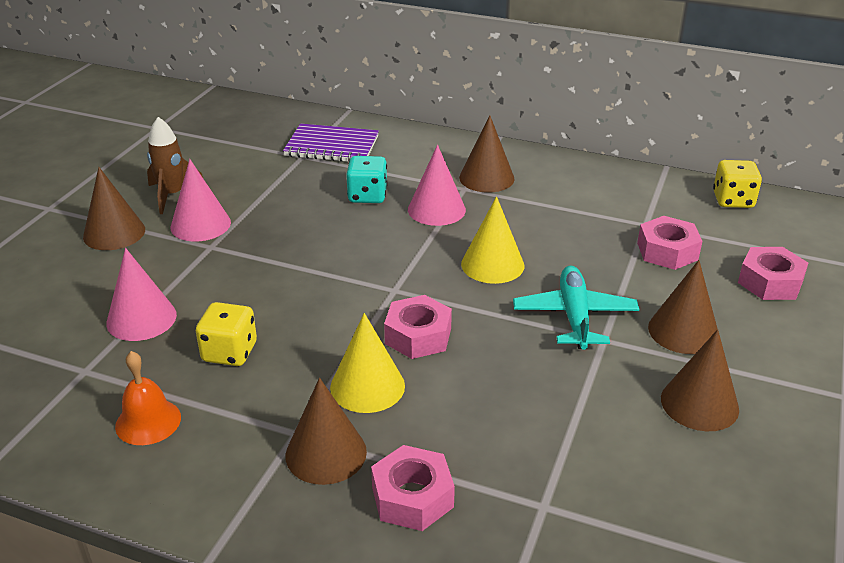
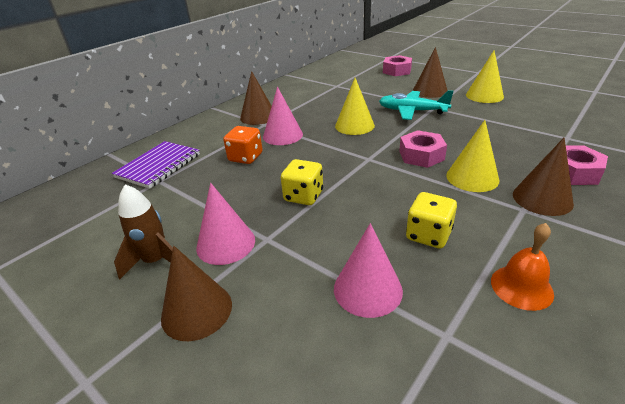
camera: 70 degrees left, 0 degrees up
(367, 196) = (245, 157): turquoise dice -> orange dice
(667, 251) = (363, 85): pink nut -> none
(699, 403) = (484, 95): brown cone -> yellow cone
(733, 200) = (327, 67): yellow dice -> yellow dice (303, 196)

